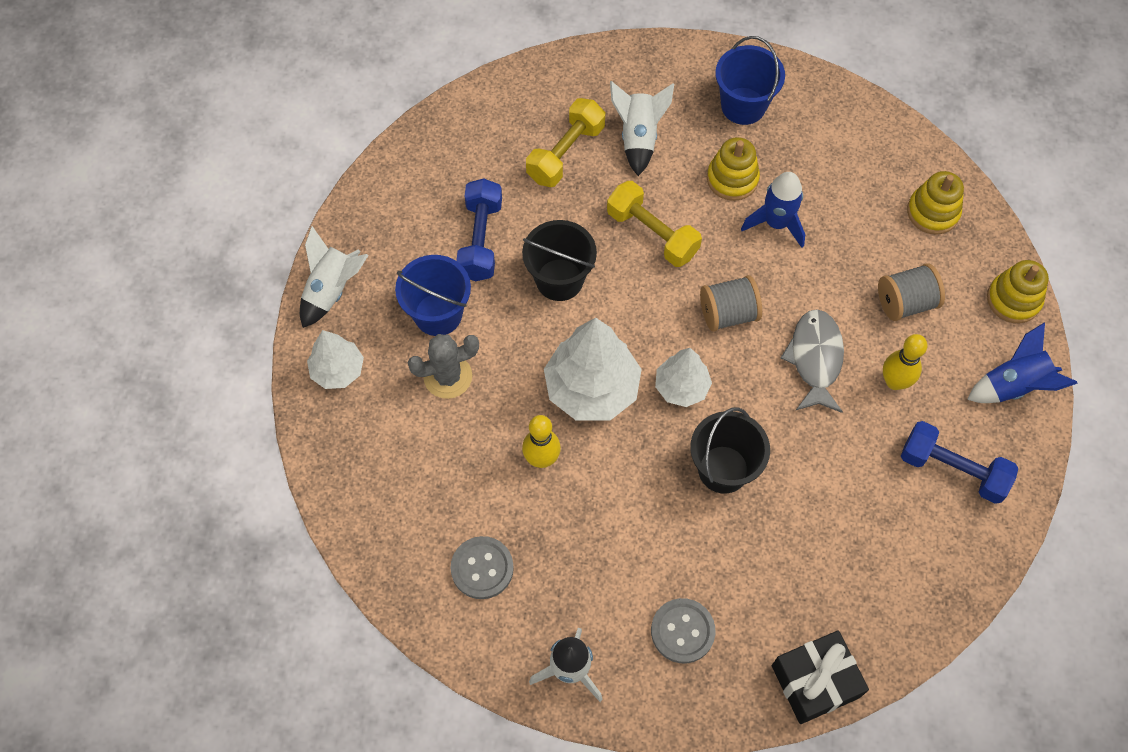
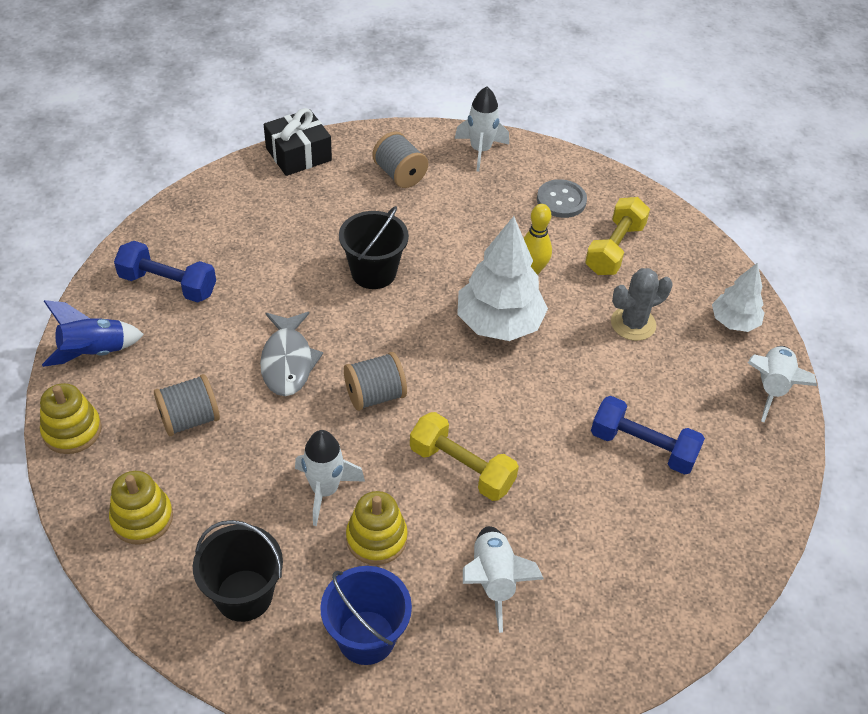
camera: 170 degrees right, 15 degrees down
(438, 314) = (661, 374): blue bucket -> none
(480, 240) = (643, 447): blue dumbbell -> blue dumbbell turned 60 degrees counterclockwise
(559, 280) = (550, 414): black bucket -> black bucket (244, 595)
(566, 153) = (576, 552): yellow dumbbell -> yellow dumbbell (614, 248)
(681, 387) = (416, 330): white tree -> none
(682, 631) = (399, 174): grey button -> grey spool
(776, 223) = (325, 490): blue rocket -> white rocket
(894, 382) = (211, 348): yellow bowling pin -> none

